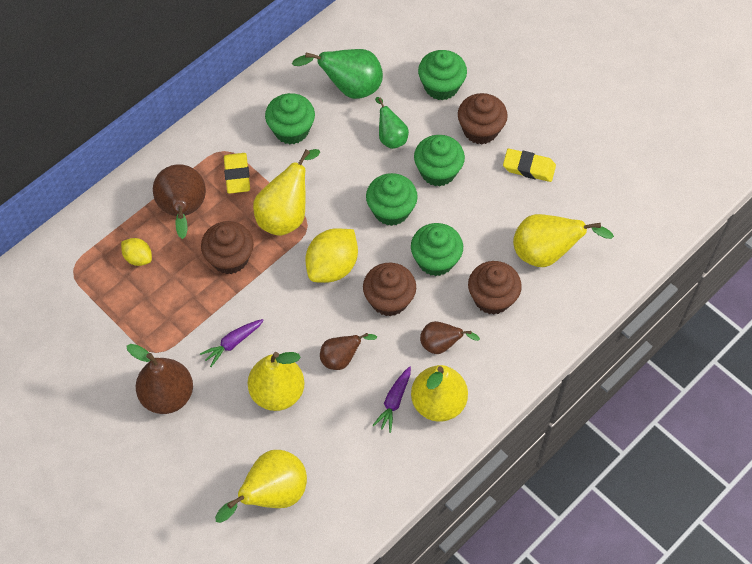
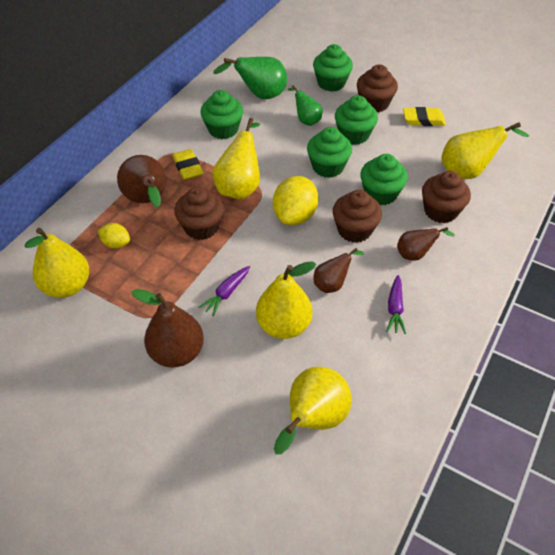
camera: 15 degrees left, 10 degrees down
(438, 403) = (435, 300): yellow pear -> yellow pear (67, 286)

